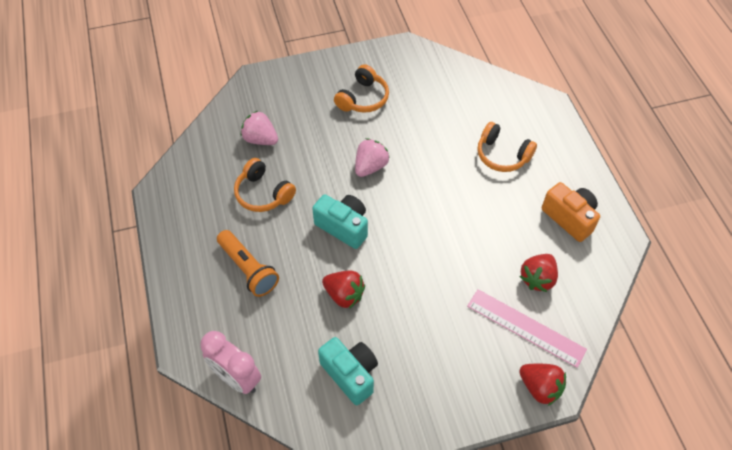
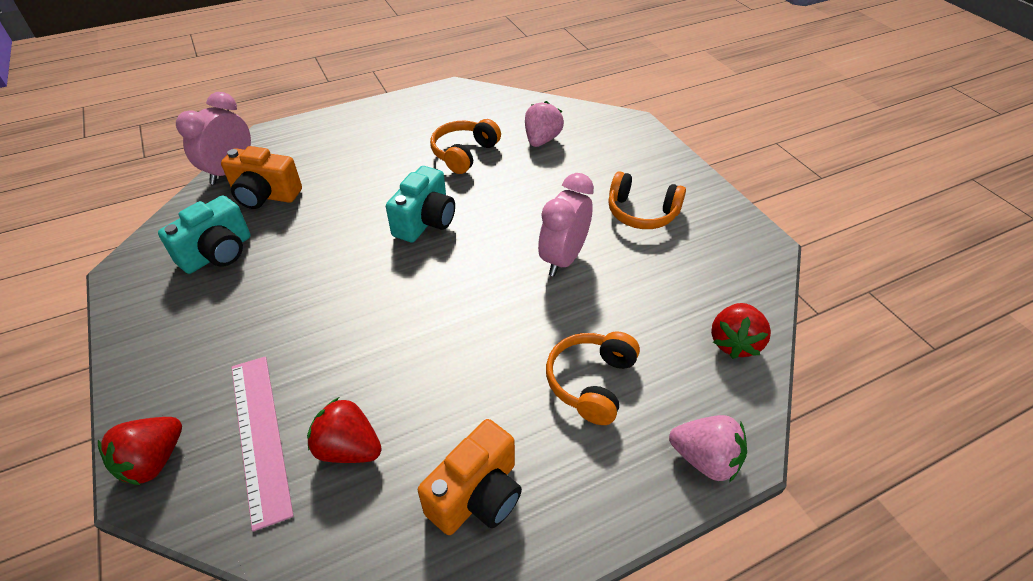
camera: 80 degrees right, 10 degrees down
(248, 269) = (362, 159): orange flashlight -> none
(281, 344) = (265, 195): none -> orange camera
(344, 295) = (326, 235): red strawberry -> red strawberry (734, 342)
(370, 166) = (526, 233): pink strawberry -> pink strawberry (705, 459)
(400, 150) = (563, 259): none -> pink clock
(525, 327) = (260, 435): pink ruler -> pink ruler turned 45 degrees counterclockwise

